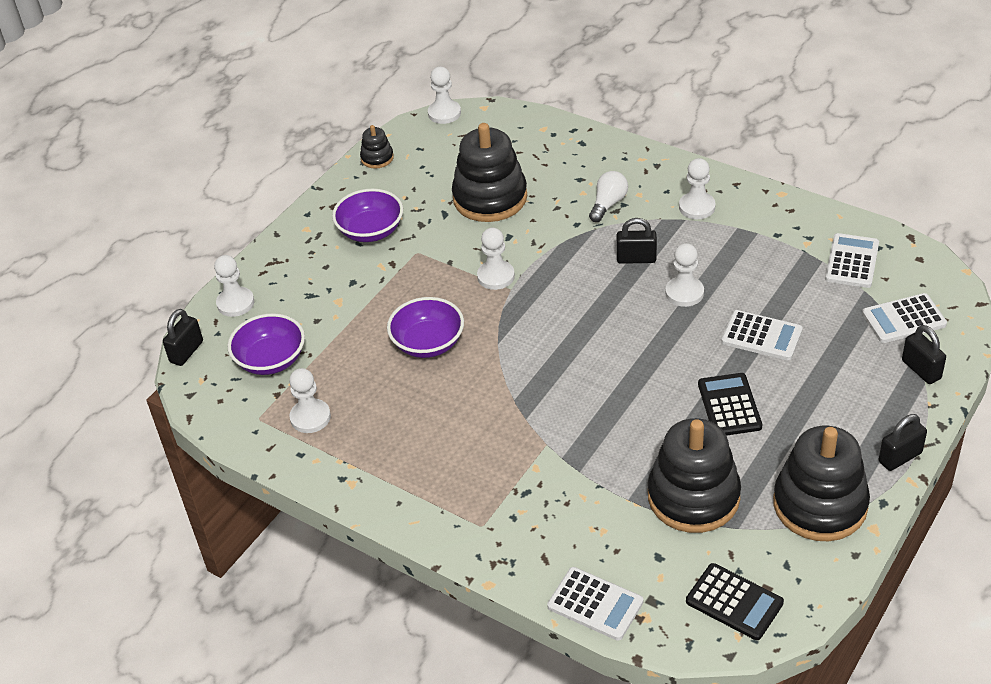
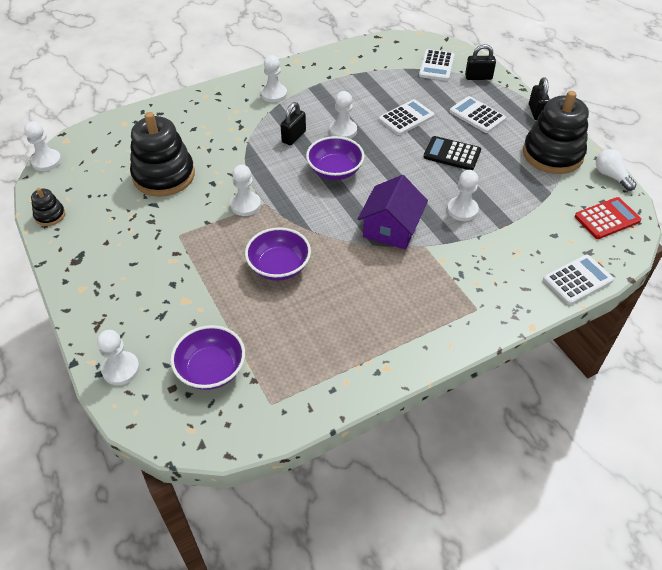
camera: 65 degrees left, 5 degrees up
(186, 352) = (146, 428): black padlock -> none
(310, 417) = (298, 367): white pawn -> white pawn (462, 210)
(371, 231) = (127, 251): purple bowl -> purple bowl (335, 171)
(551, 404) = (391, 228): none -> purple house
(608, 204) = (231, 127): white light bulb -> white light bulb (611, 176)
(693, 497) = (515, 199): black stacking toy -> none
(734, 602) = (607, 218): black calculator -> red calculator
(852, 261) = (376, 62): white calculator -> white calculator (477, 115)

